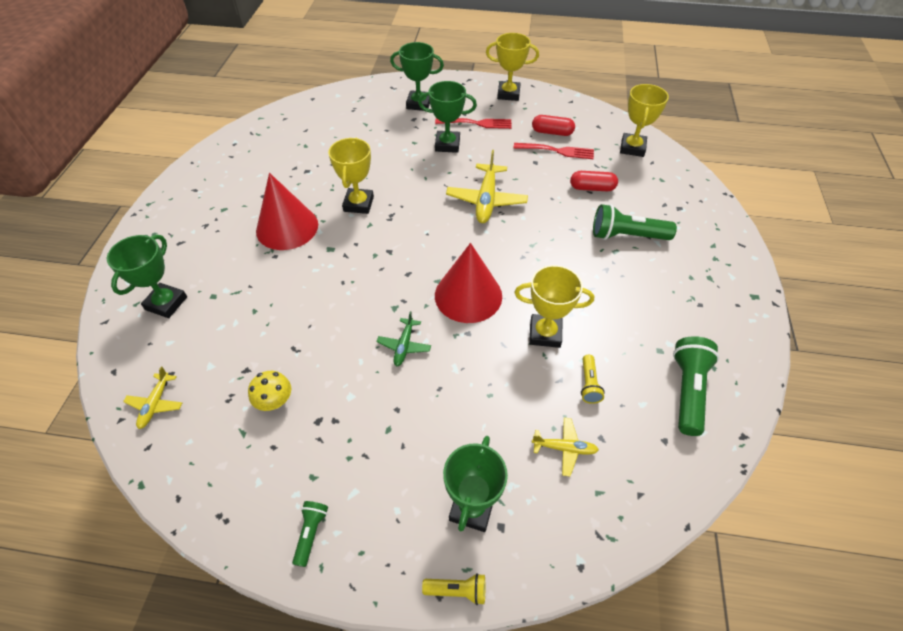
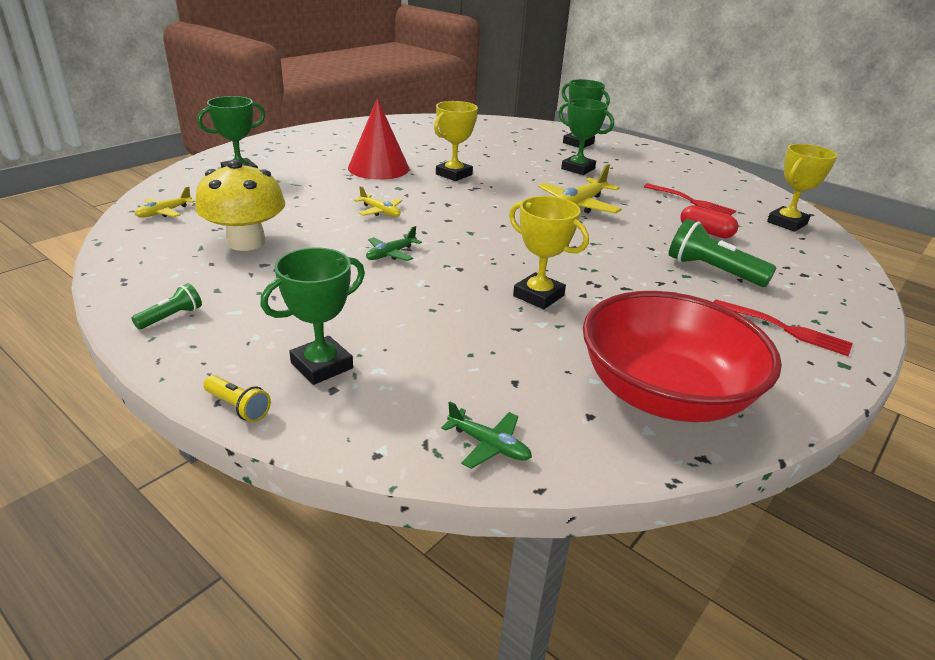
camera: 30 degrees right, 20 degrees down
(275, 401) = (246, 242): yellow mushroom -> yellow mushroom, size x1.98
(468, 295) = (488, 249): red cone -> none
(476, 123) = (622, 166): red fork -> red fork (784, 328)
(508, 94) = (677, 160): yellow trophy -> none
(552, 132) = (699, 190): red capsule -> none
(564, 448) = (465, 371): yellow plane -> yellow plane (380, 211)
(589, 384) = (546, 343): yellow flashlight -> none
(633, 509) = (489, 445): none -> green plane
(687, 391) = (664, 394): green flashlight -> red bowl

